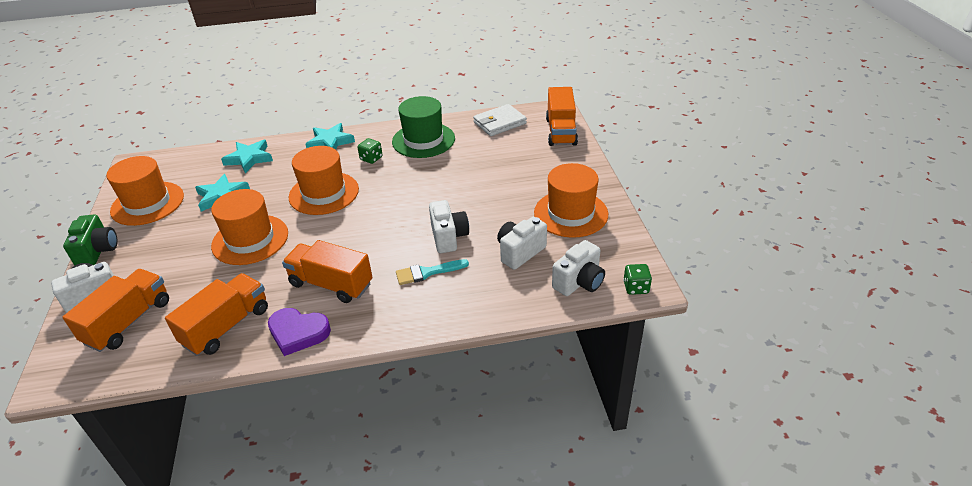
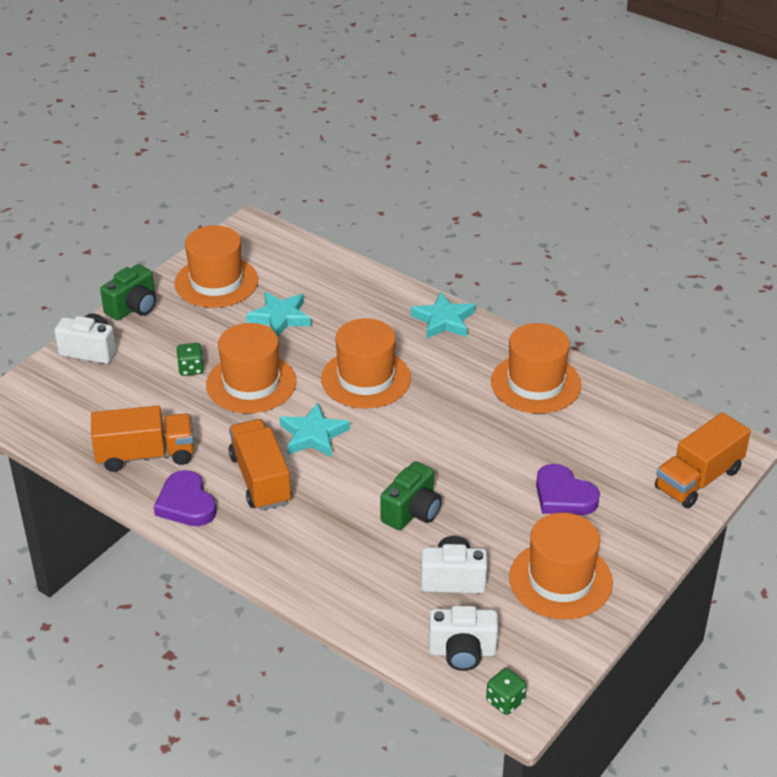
camera: 45 degrees right, 0 degrees up
(128, 322) = (89, 395): orange truck -> none
(249, 158) = (349, 289): turquoise star -> turquoise star (313, 435)
(371, 158) = (456, 369): green dice -> green dice (191, 369)
(423, 140) = (535, 383): green hat -> orange hat
(427, 272) = (347, 532): turquoise brush -> none
(448, 237) = (412, 512): white camera -> green camera
(499, 123) = (646, 419): white wallet -> none
(513, 177) = (563, 496): none -> purple heart

